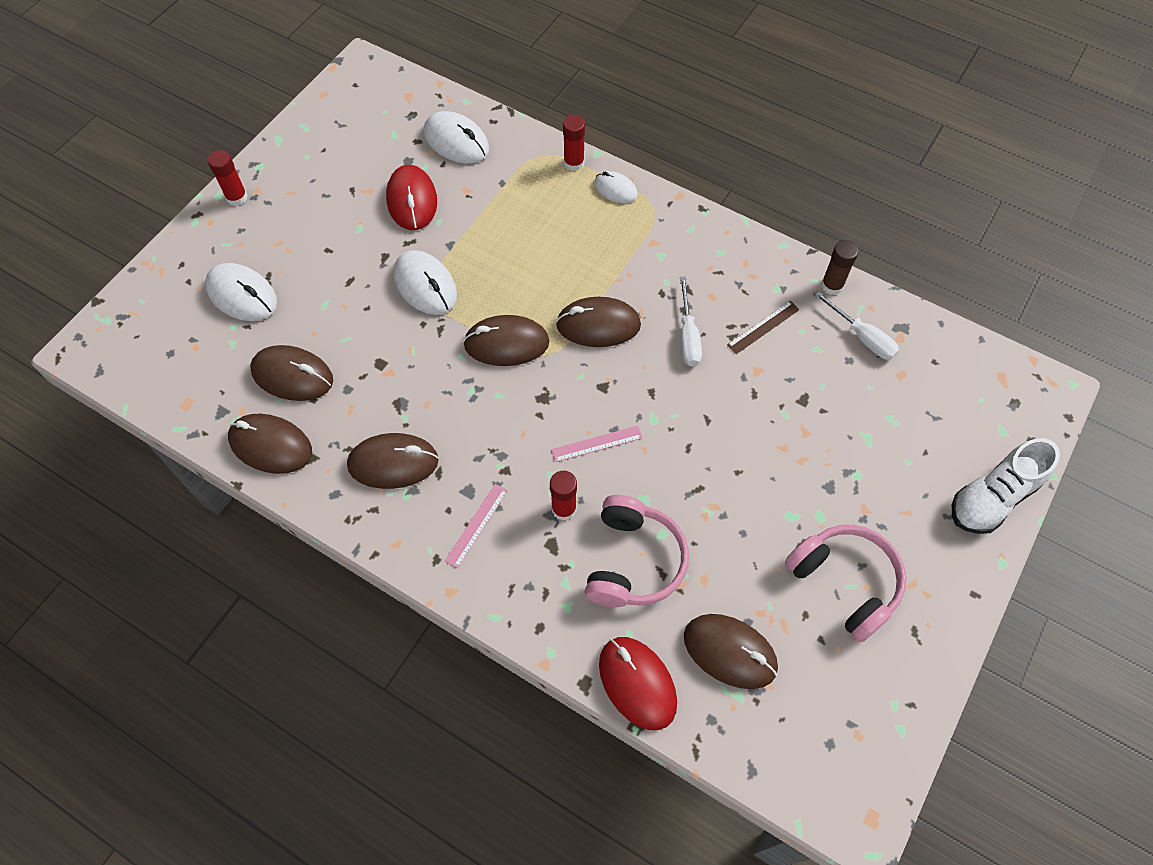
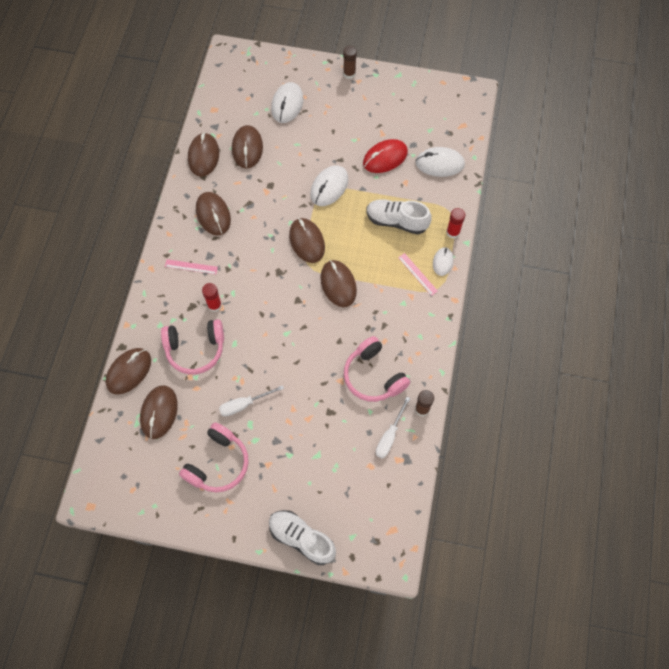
camera: 70 degrees right, 5 degrees up
(237, 197) = (349, 73): red glue stick -> brown glue stick
(456, 141) = (439, 163): white mouse -> white mouse turned 75 degrees clockwise
(525, 220) = (396, 221): none -> white shoe
(596, 443) = (260, 308): pink ruler -> pink ruler (417, 274)
(637, 683) = (129, 371): red mouse -> brown mouse
(688, 336) = (350, 335): white screwdriver -> white screwdriver (244, 404)
(763, 327) = (373, 376): brown ruler -> pink headphones

